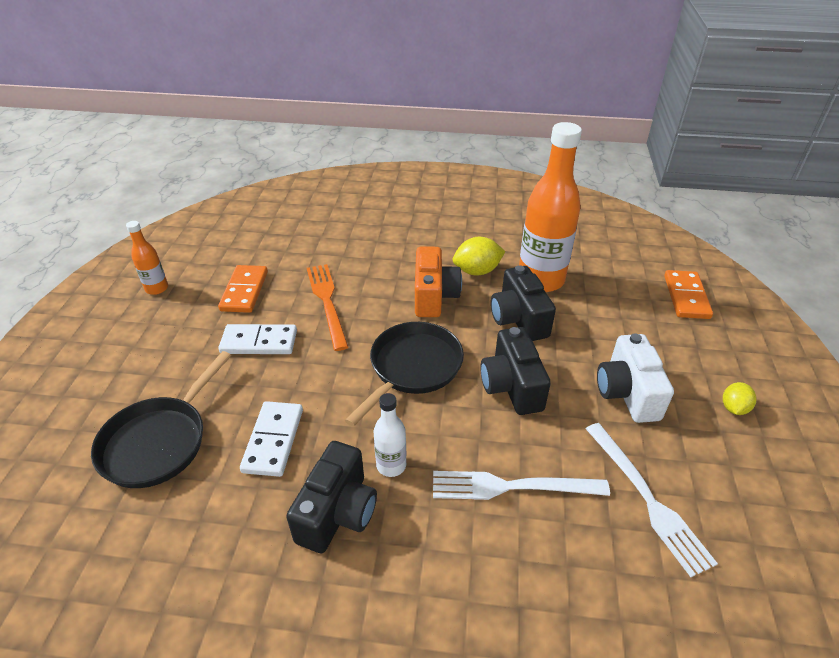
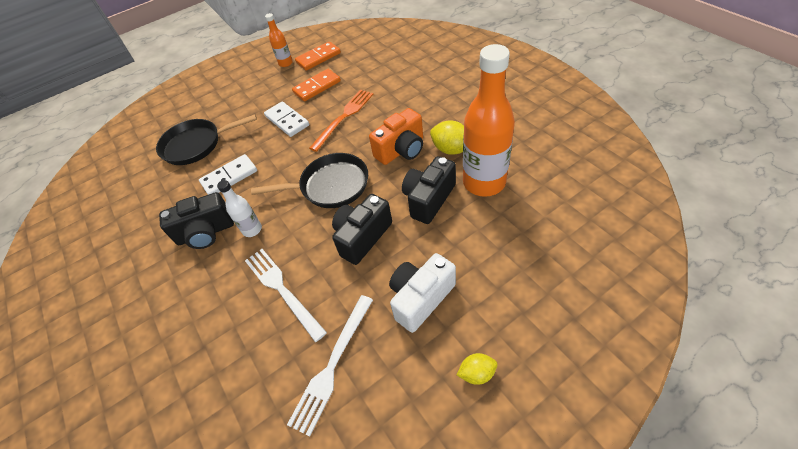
camera: 55 degrees right, 10 degrees up
(686, 297) = (579, 271): orange domino -> orange domino (318, 58)

